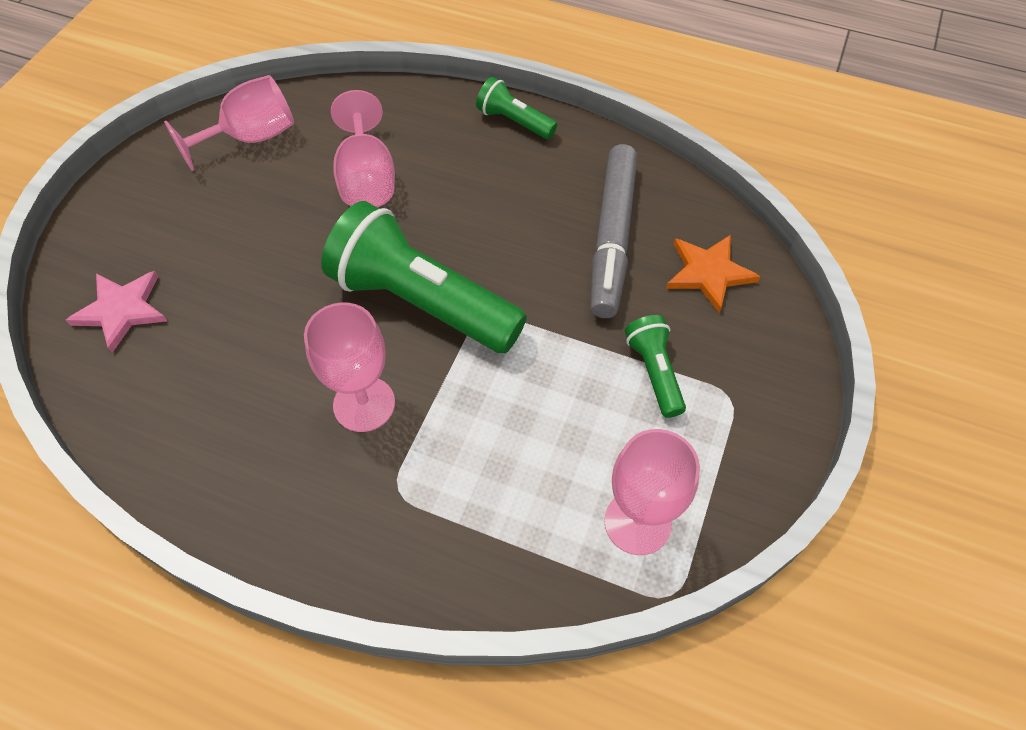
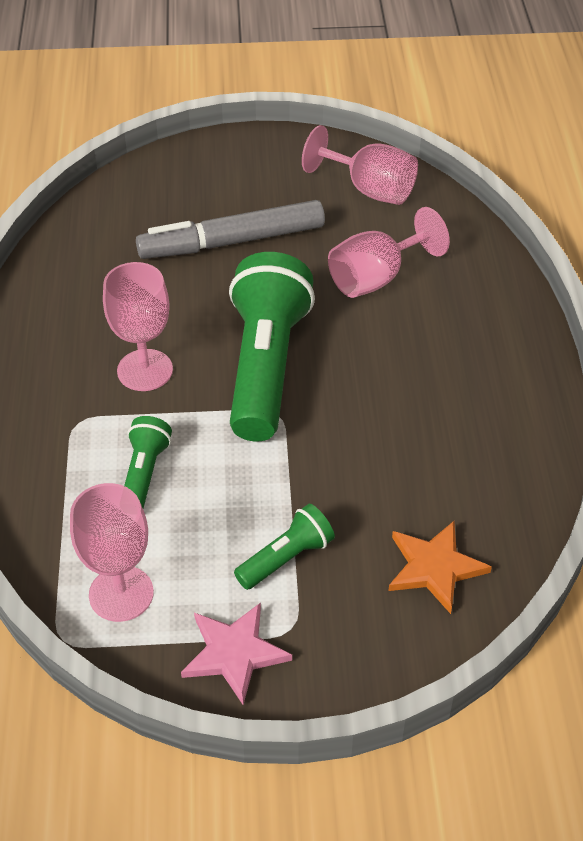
camera: 65 degrees right, 10 degrees down
(122, 310) = (153, 200): pink star -> pink star (234, 653)
(514, 121) = (524, 349): green flashlight -> green flashlight (144, 474)
(612, 238) = (427, 475): grey marker -> grey marker (232, 242)

